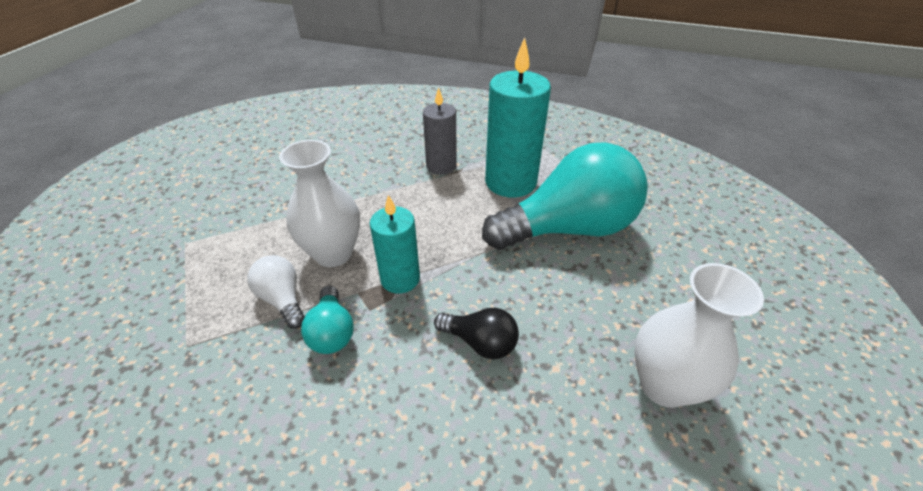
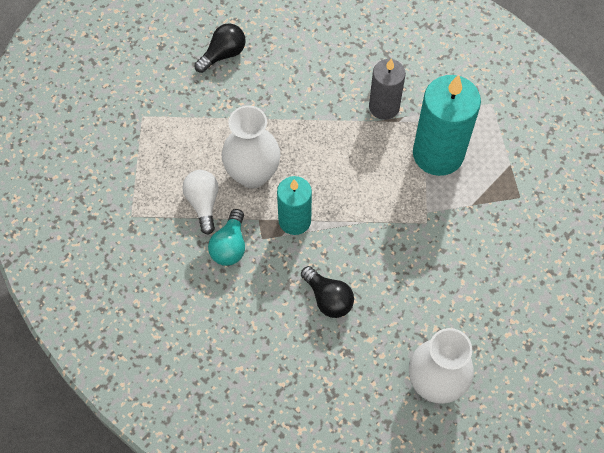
camera: 25 degrees right, 20 degrees up
(267, 173) = (223, 54): none -> black light bulb
(568, 228) = (457, 227): turquoise light bulb -> none

